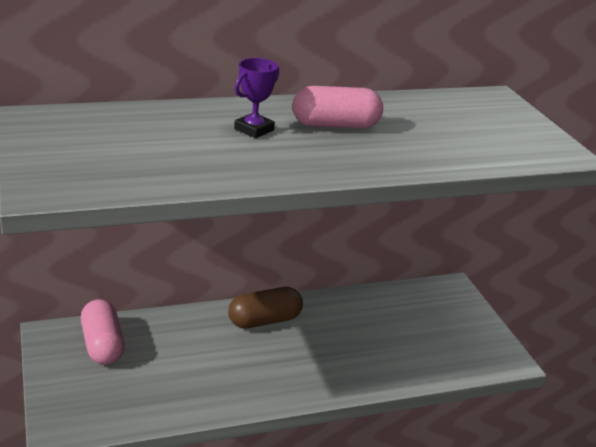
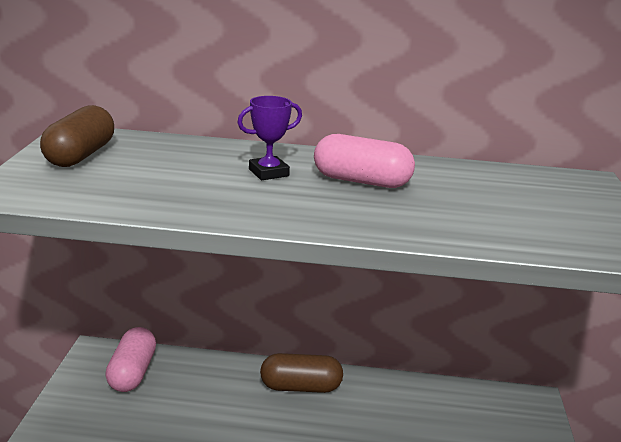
camera: 25 degrees right, 5 degrees down
(67, 139) = (80, 155): none -> brown capsule

